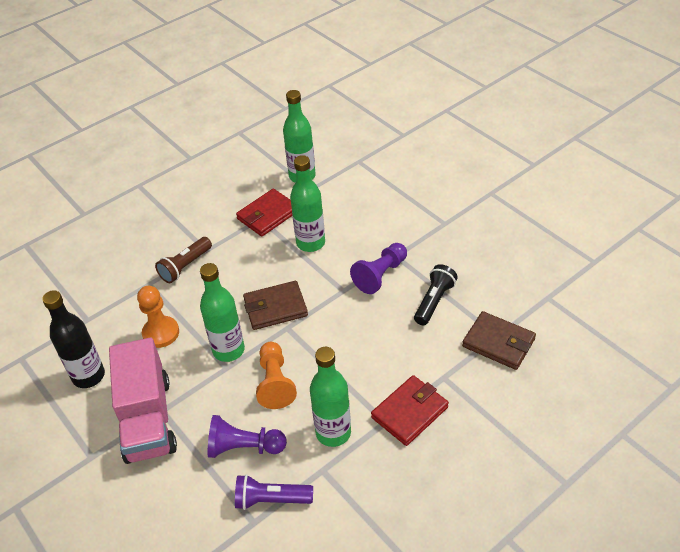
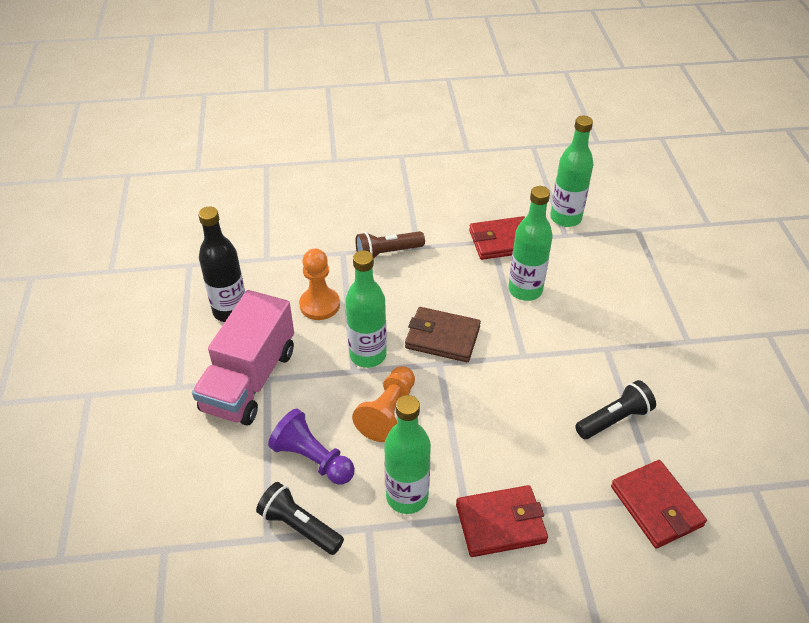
camera: 30 degrees right, 0 degrees up
(271, 499) = (299, 526): purple flashlight -> black flashlight
(380, 275) = (574, 360): purple pawn -> none
(498, 343) = (656, 506): brown wallet -> red wallet

